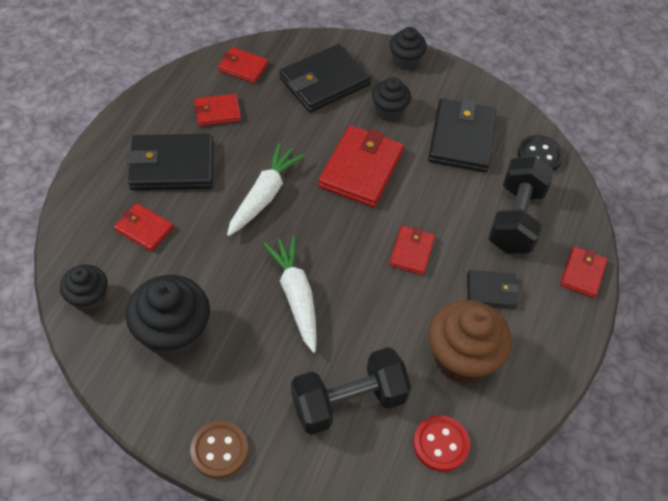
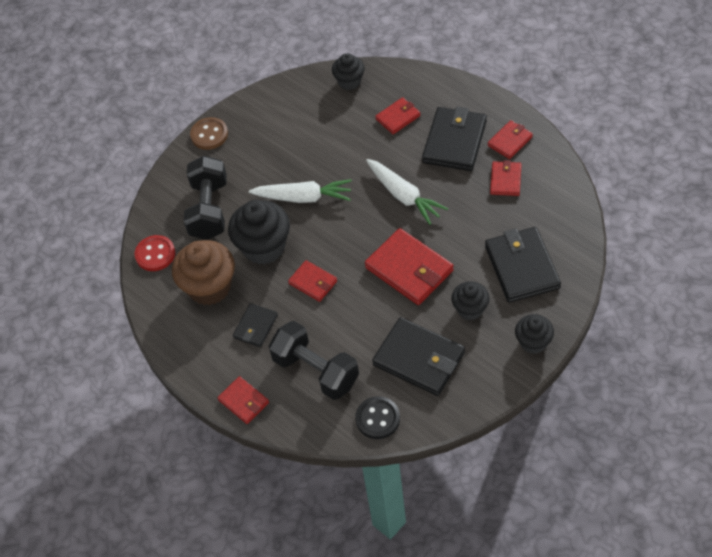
camera: 120 degrees right, 0 degrees up
(173, 334) = (302, 123): black cupcake -> black cupcake (264, 247)
(243, 67) = (556, 208): red wallet -> red wallet (510, 141)

